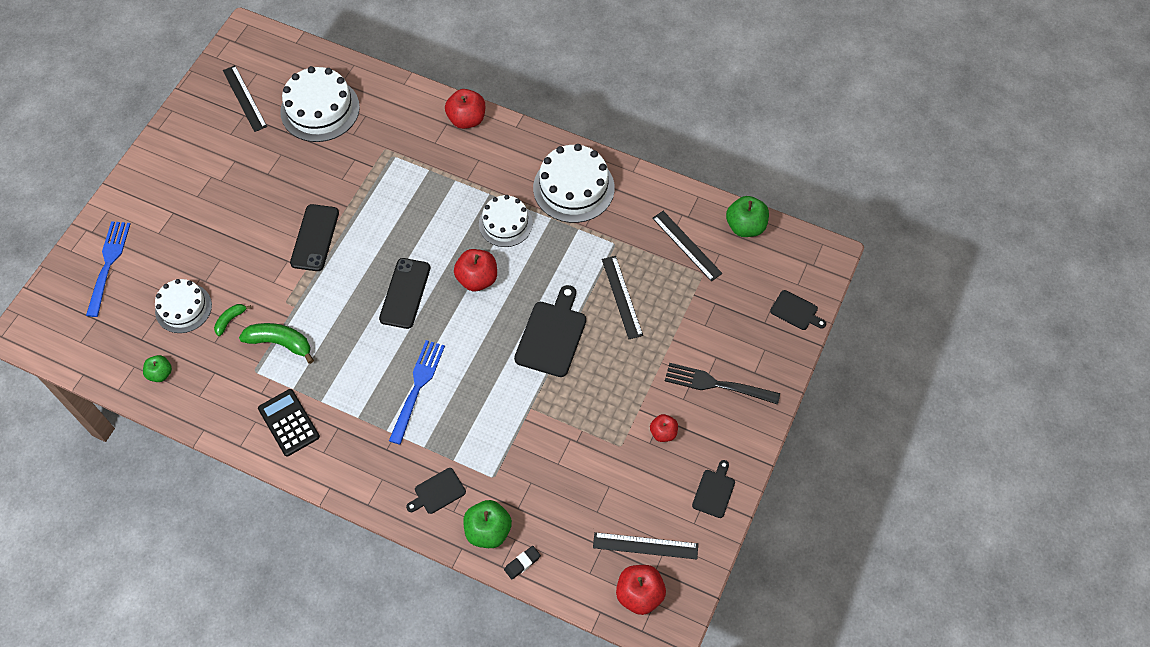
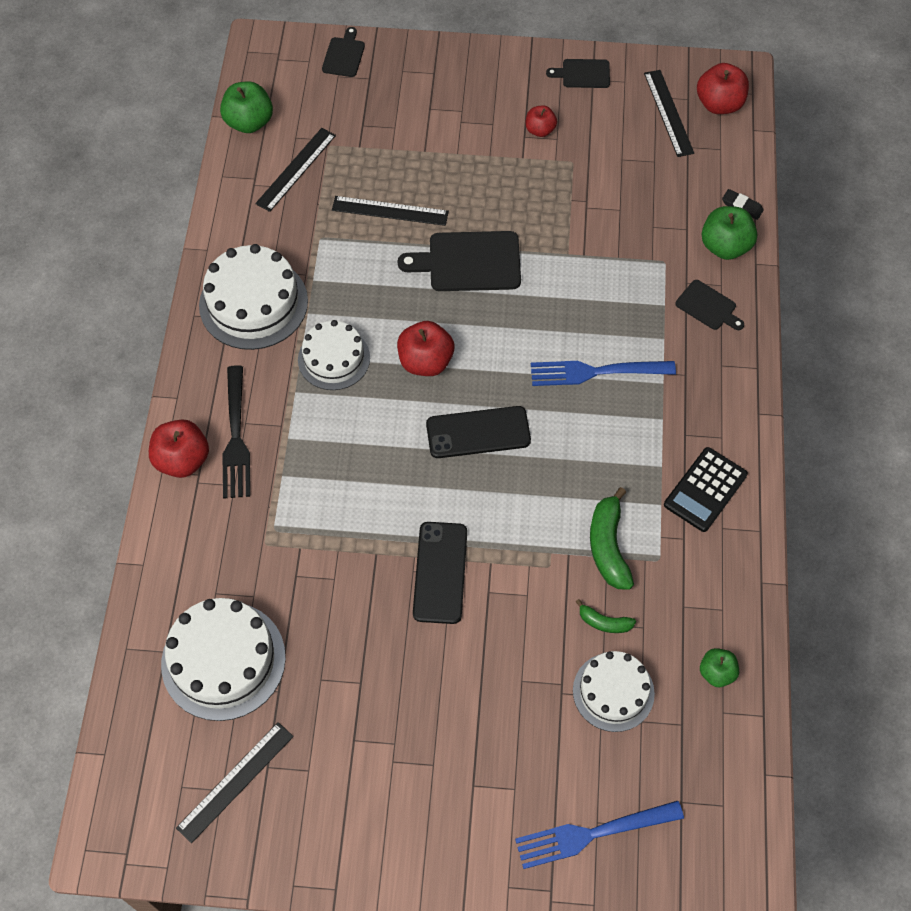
camera: 110 degrees left, 0 degrees up
(315, 238) = (440, 572): black phone -> black phone turned 75 degrees counterclockwise
(622, 297) = (390, 211): black ruler -> black ruler turned 45 degrees clockwise
(717, 384) = (462, 100): black fork -> black fork (236, 437)

